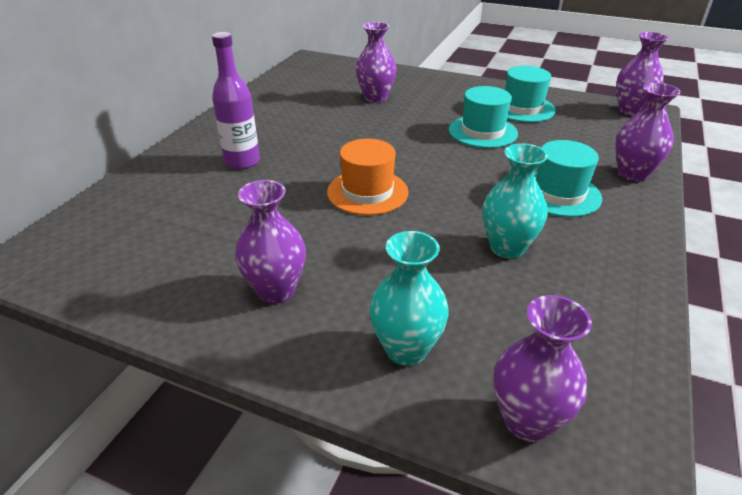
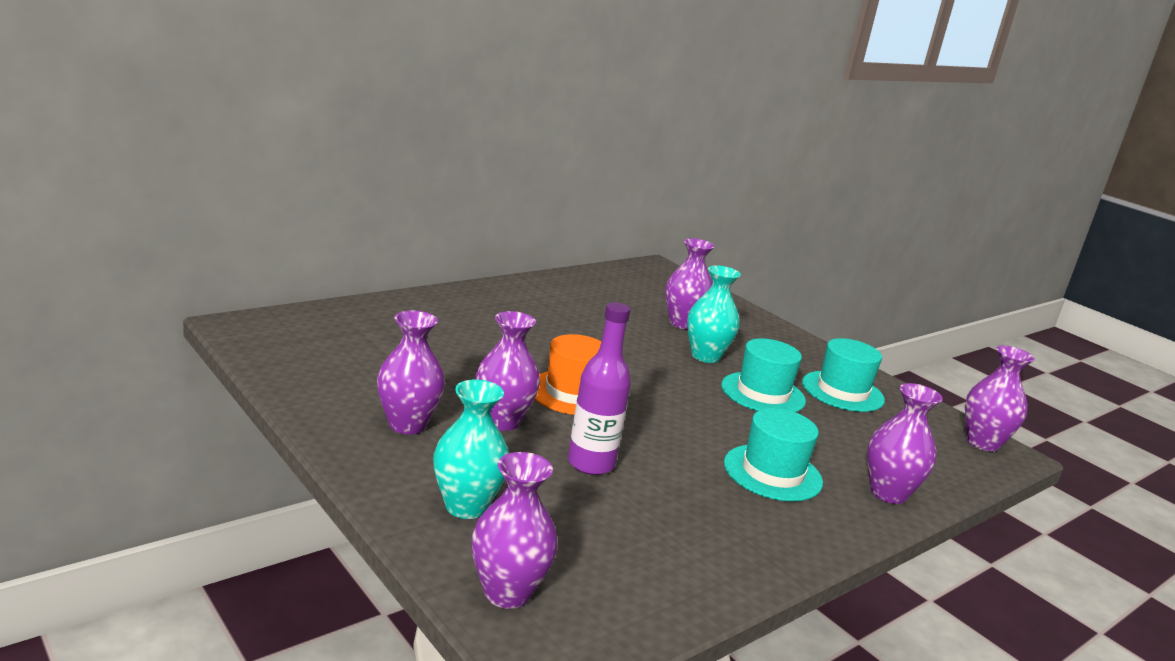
camera: 25 degrees right, 15 degrees down
(242, 162) = (485, 326): purple bottle -> purple bottle (591, 464)
(345, 246) = (502, 421): none -> purple vase
(507, 248) = (653, 486): turquoise vase -> turquoise vase (705, 356)

